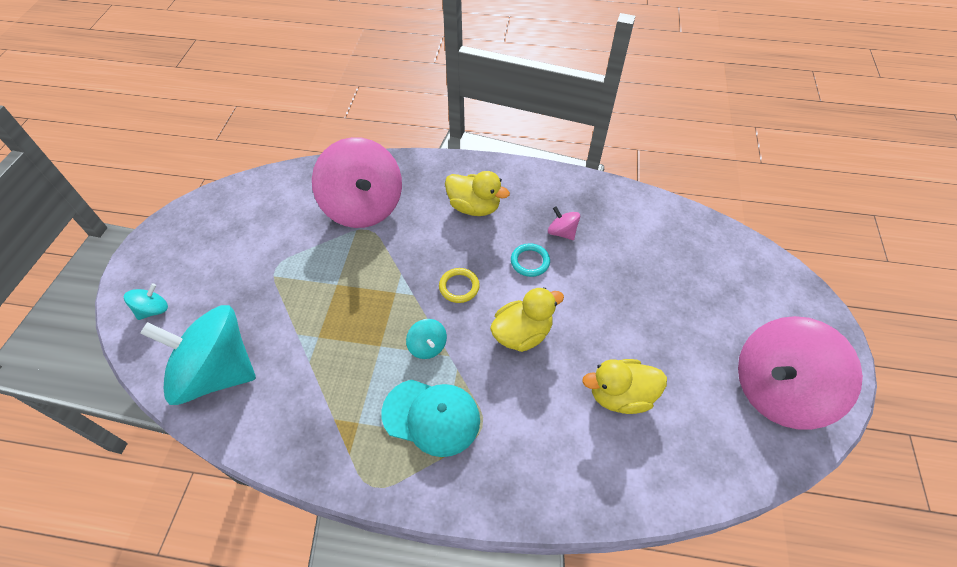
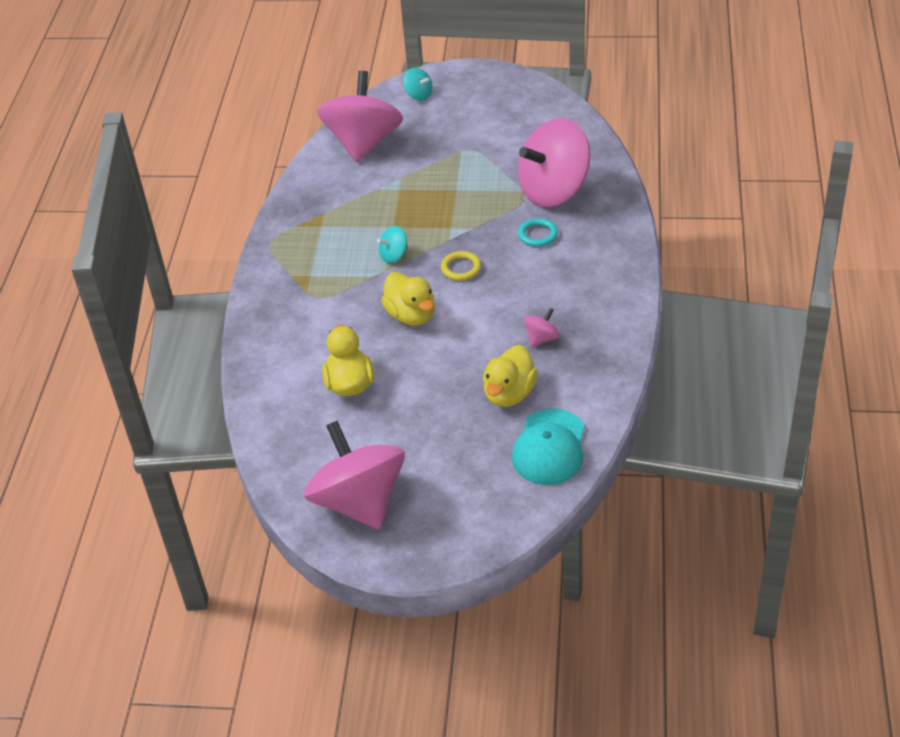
camera: 90 degrees right, 10 degrees down
(217, 372) = (363, 142): turquoise spinning top -> pink spinning top
(431, 417) = (327, 266): turquoise cap -> turquoise cap (549, 447)
(474, 207) = (567, 268): yellow duck -> yellow duck (509, 394)
(530, 261) = (498, 315): turquoise ring -> turquoise ring (538, 235)

